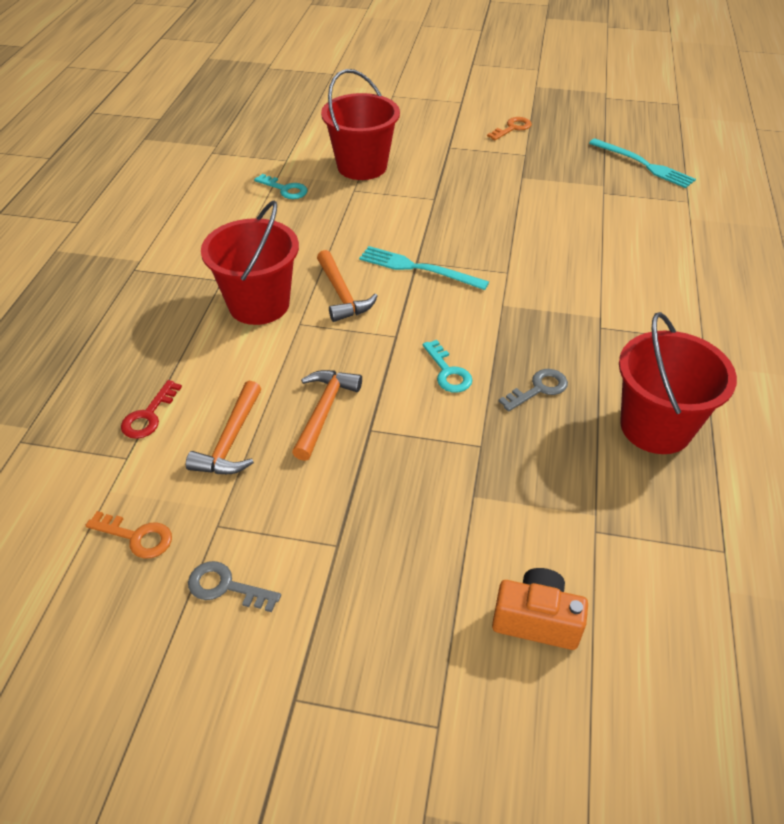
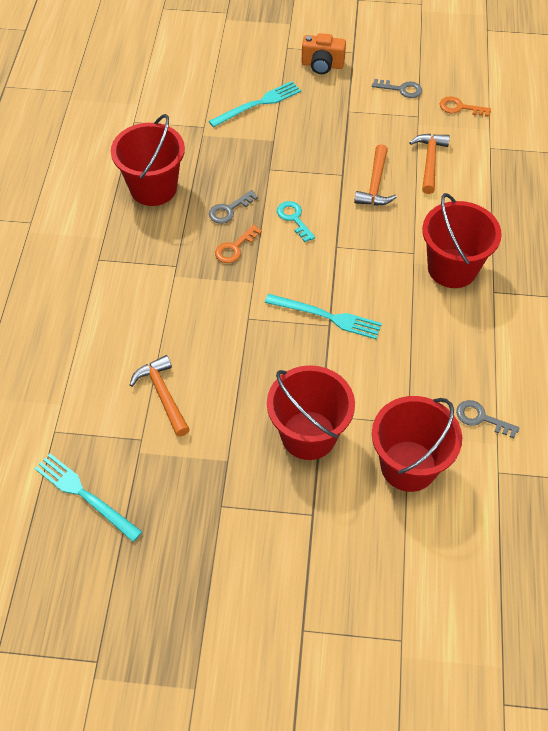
camera: 175 degrees right, 10 degrees up
(149, 415) = (490, 174): red key -> none
(285, 189) = (481, 418): turquoise key -> grey key
(342, 294) = (387, 283): orange hammer -> orange hammer (163, 395)
(448, 187) = (308, 435): none -> red bucket
(500, 573) = (258, 104): none -> turquoise fork
(512, 128) = (234, 564): orange key -> orange key (235, 248)
(536, 620) = (240, 86): orange camera -> orange camera (322, 65)

